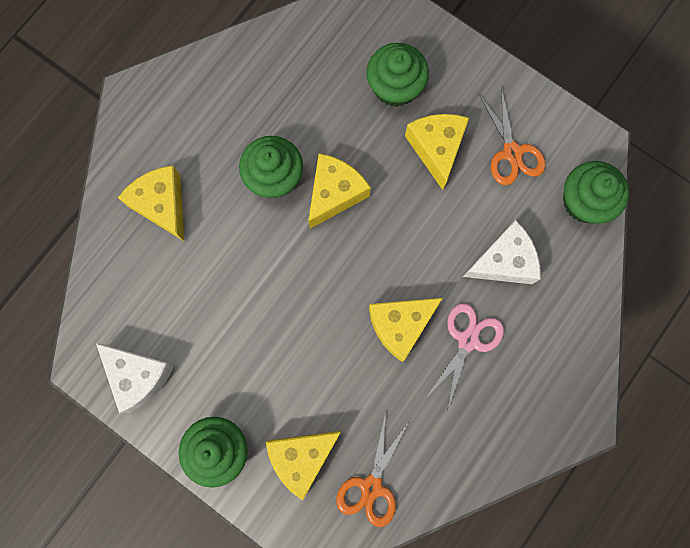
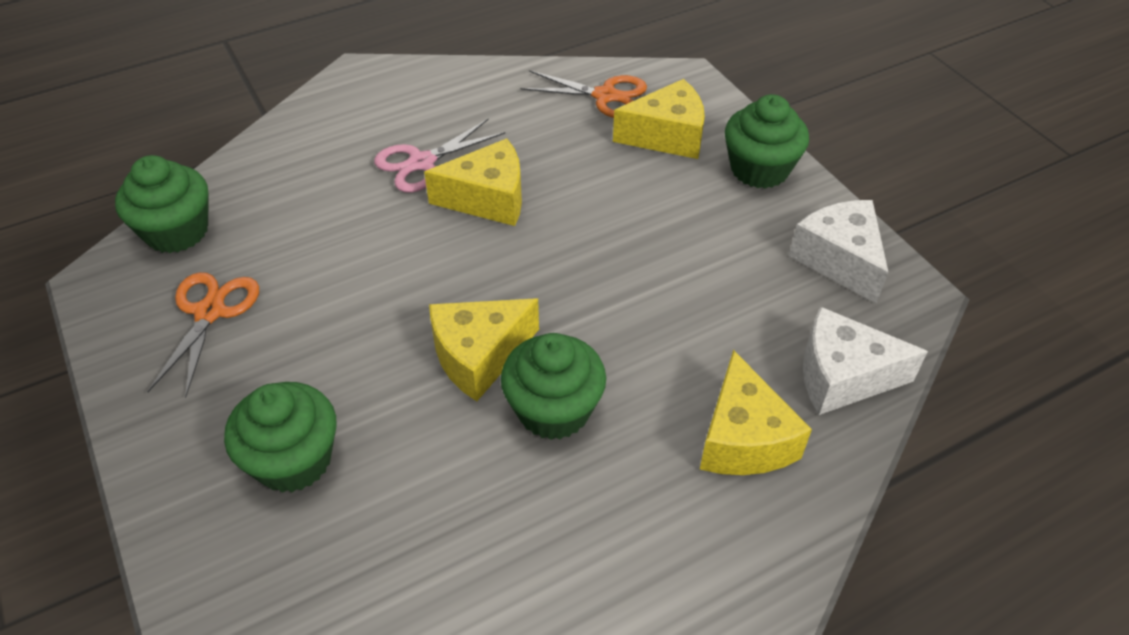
camera: 155 degrees left, 30 degrees down
(371, 486) = (605, 96): orange scissors -> orange scissors turned 60 degrees clockwise
(436, 149) = (302, 355): yellow cheese -> none
(503, 261) = (323, 212): white cheese -> white cheese (842, 377)

